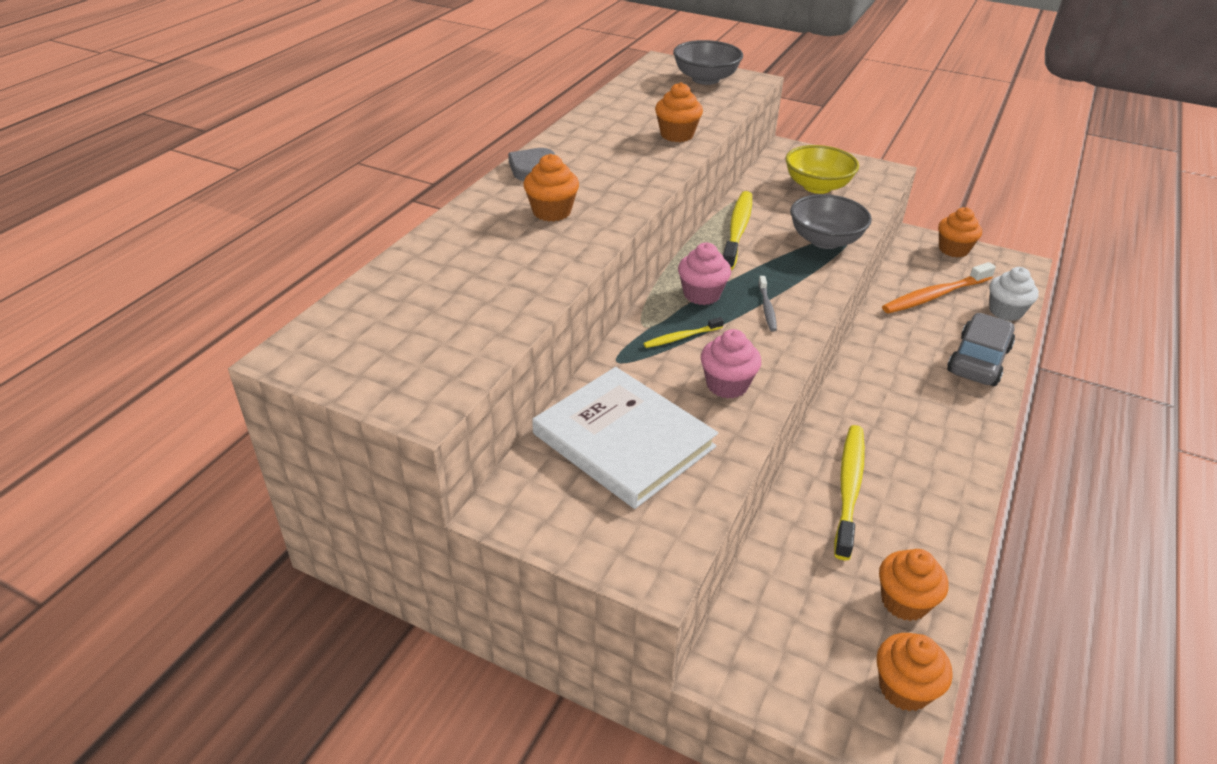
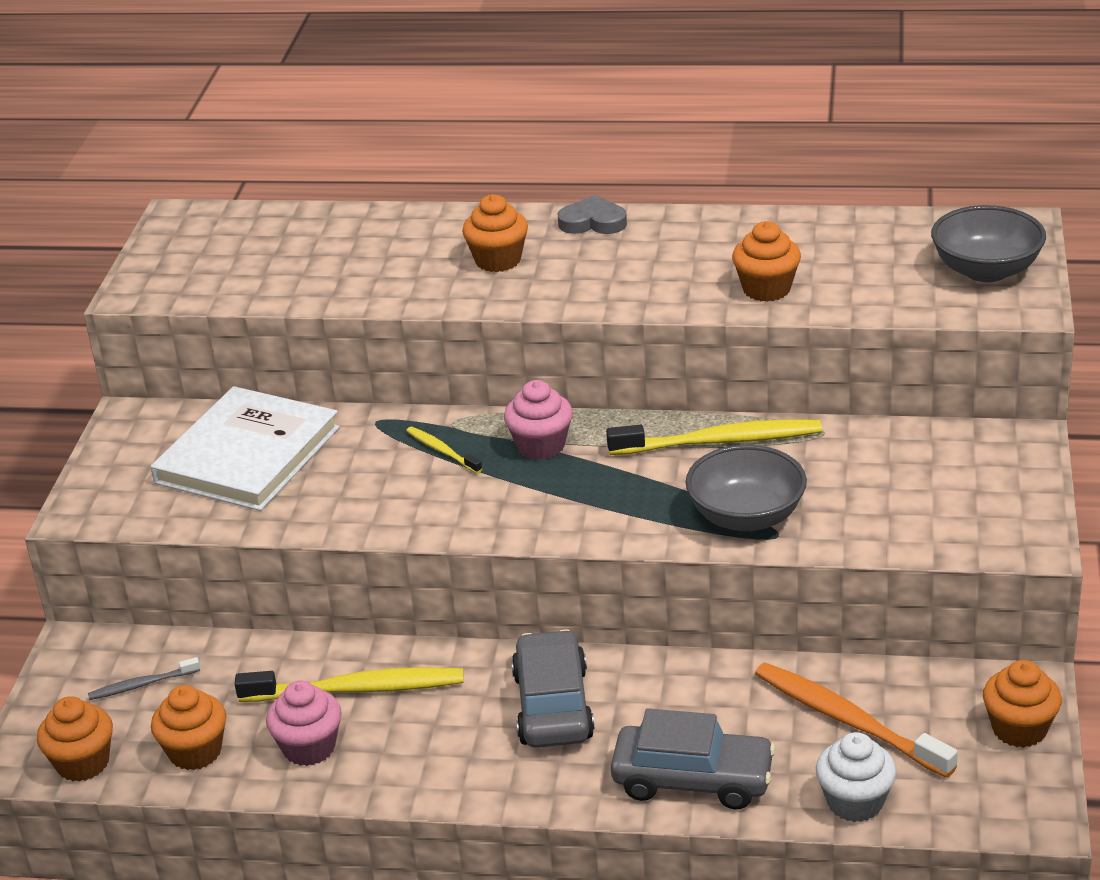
camera: 75 degrees right, 5 degrees down
(727, 385) = (368, 498): pink cupcake -> pink cupcake (309, 748)
(767, 308) = (540, 498): grey toothbrush -> grey toothbrush (142, 684)
(817, 186) = (911, 485): yellow bowl -> none
(894, 398) = (553, 706): none -> grey car

